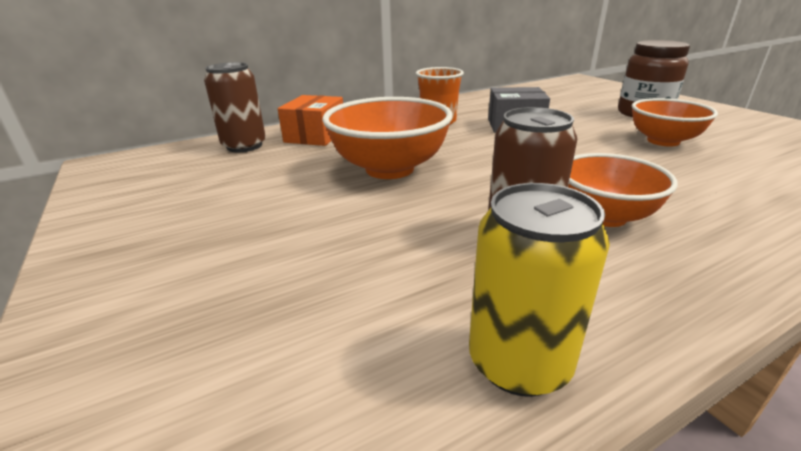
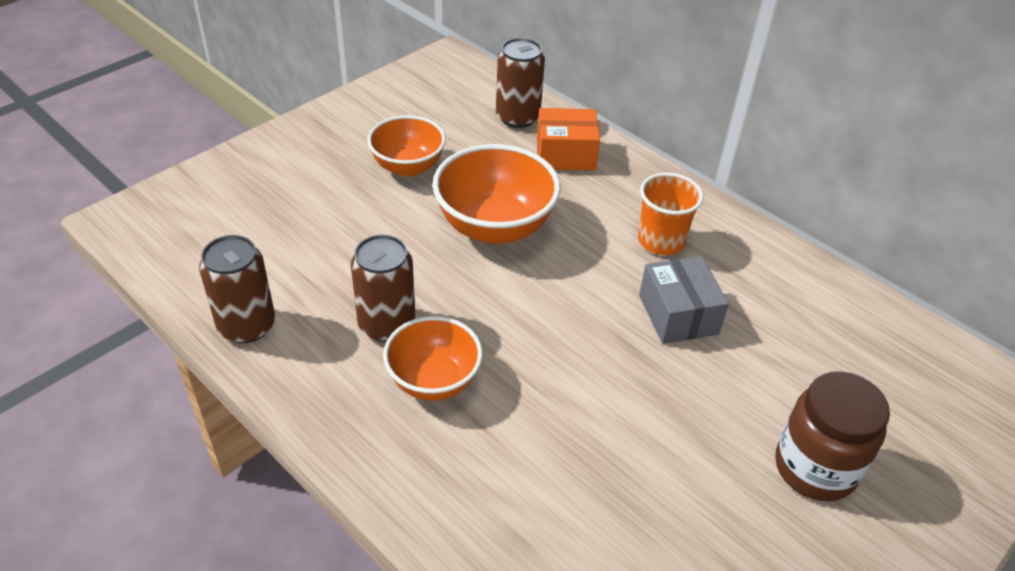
camera: 70 degrees right, 15 degrees up
(519, 362) = (247, 326): yellow can -> brown can
(663, 141) = (678, 467): orange bowl -> orange bowl (408, 166)

